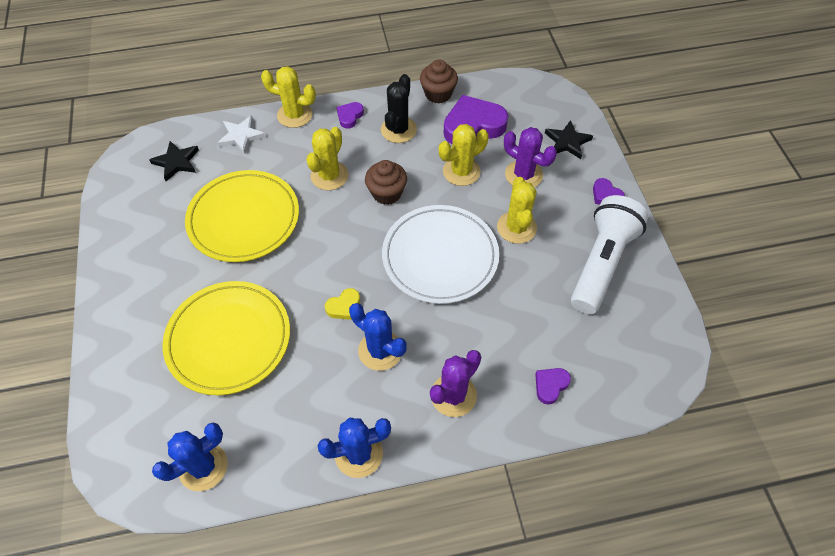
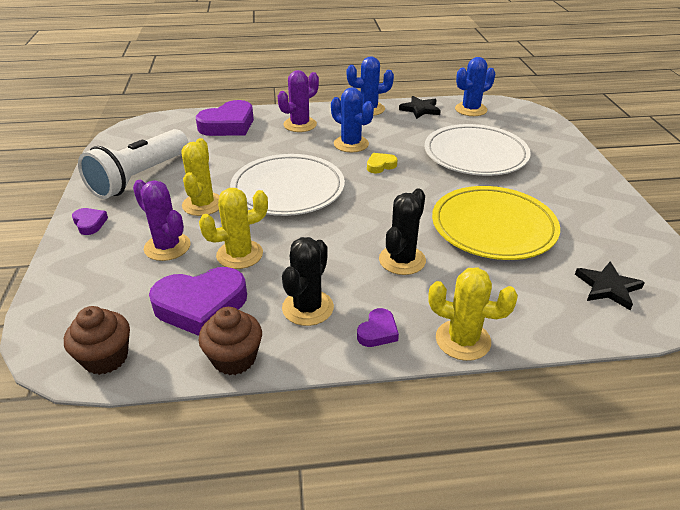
camera: 175 degrees left, 20 degrees down
(229, 339) = (475, 154): yellow plate -> white plate
(241, 136) = (534, 314): white star -> none
(329, 176) = (402, 260): yellow cactus -> black cactus
(387, 193) = (333, 239): brown cupcake -> brown cupcake (105, 358)
(550, 385) = (228, 125): purple heart -> purple heart, size x2.07
(567, 142) = (88, 278): black star -> black star (420, 109)

